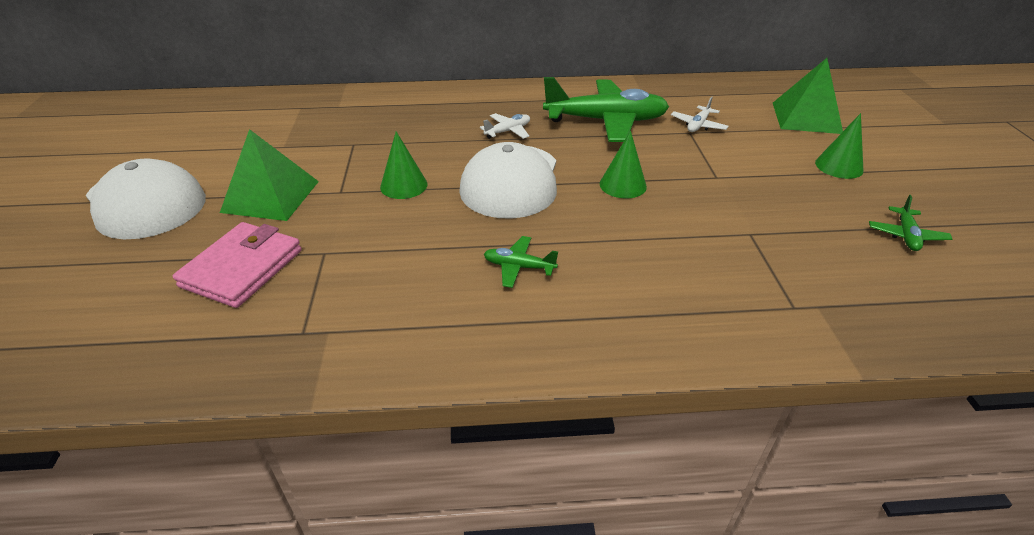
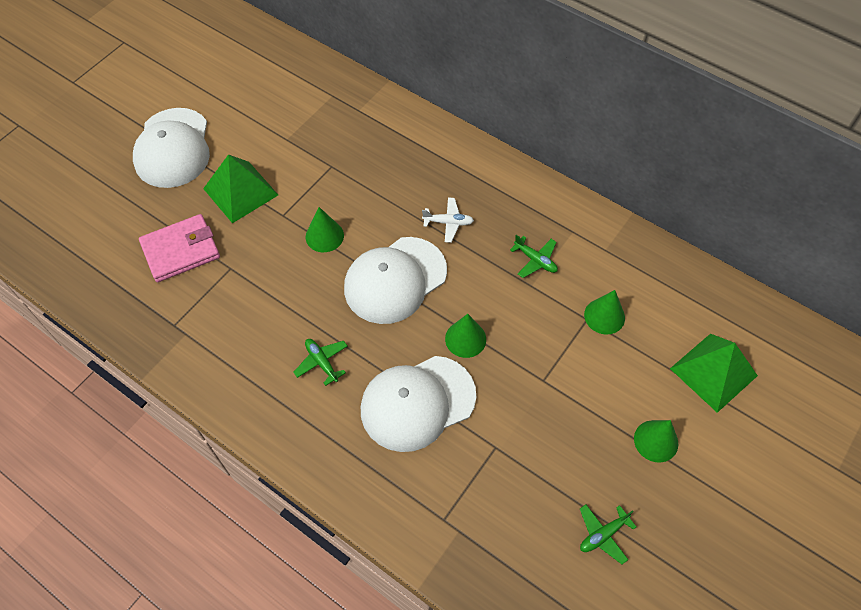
camera: 40 degrees right, 20 degrees up
(606, 121) = (535, 260): green plane -> green plane, size x0.44
(647, 244) = (417, 403): none -> white cap
(698, 125) = (604, 316): white plane -> green cone

